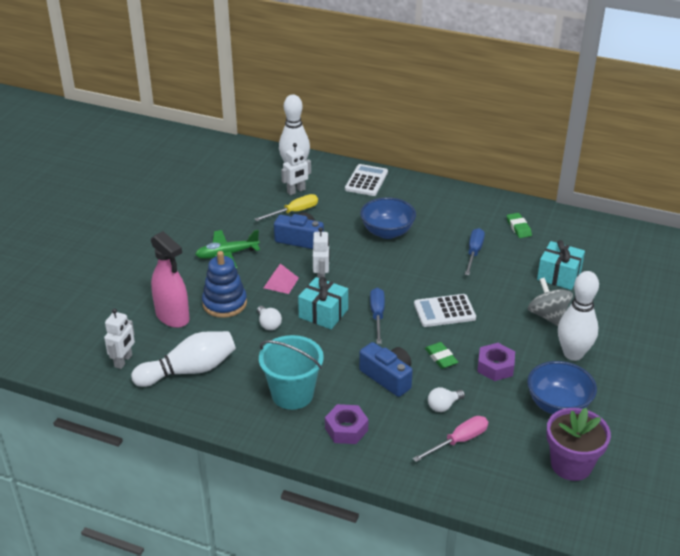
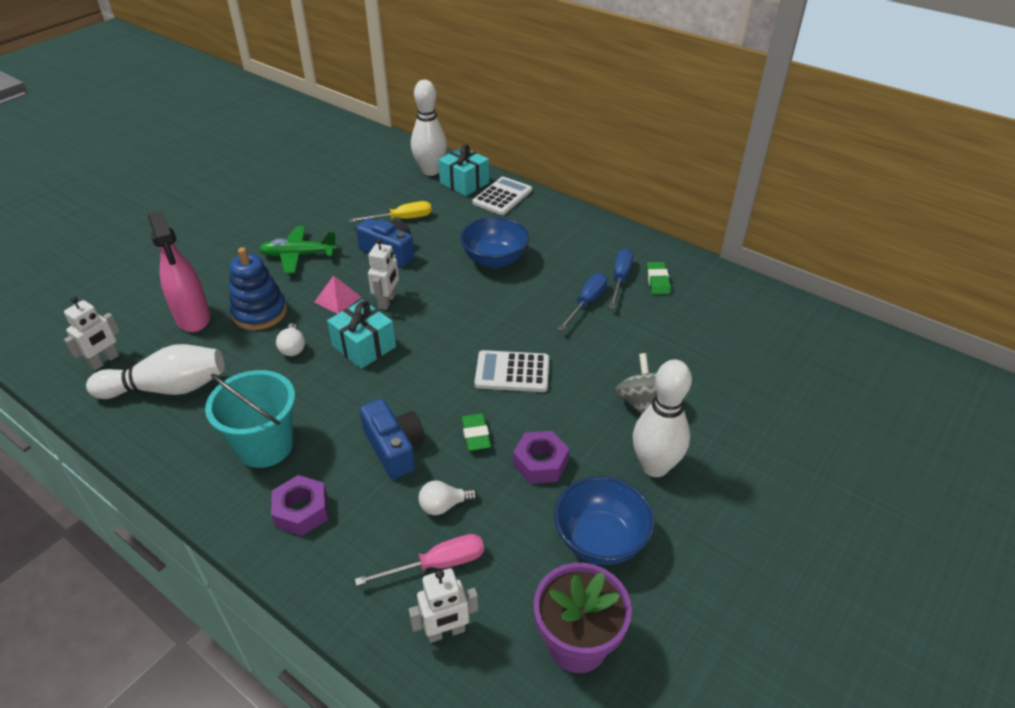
camera: 15 degrees right, 5 degrees up
(296, 191) = (417, 196): white robot -> white robot (446, 632)
(377, 315) = (426, 361): blue screwdriver -> blue screwdriver (620, 279)
(559, 275) = (682, 352): turquoise gift -> turquoise gift (464, 183)

